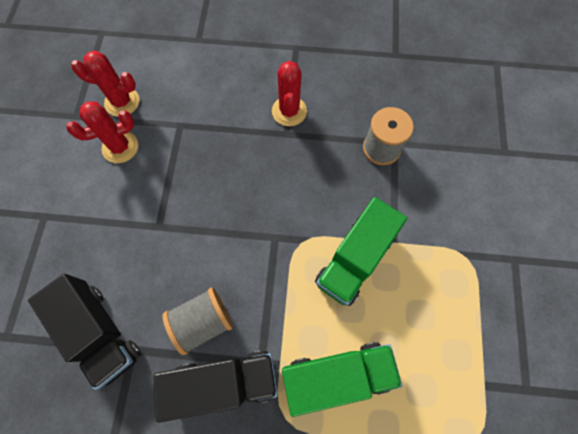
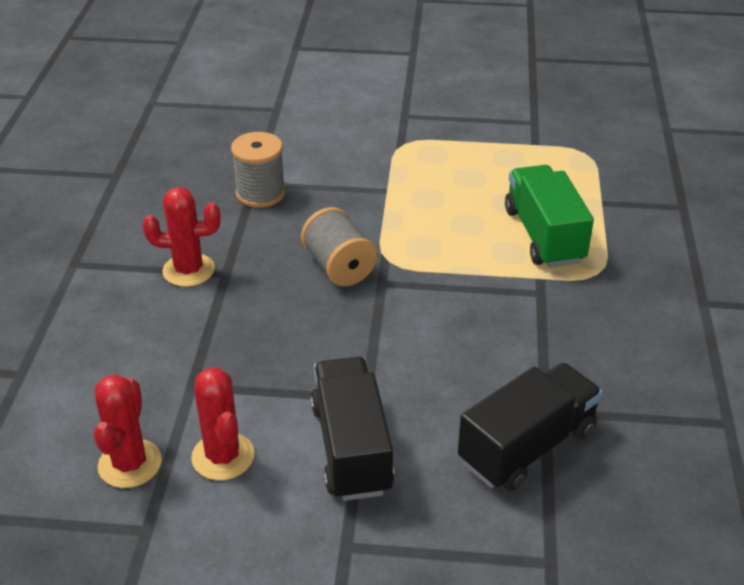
camera: 90 degrees left, 30 degrees down
(203, 322) = (499, 344): grey spool -> grey spool (339, 267)
(223, 382) = (568, 322): black truck -> black truck (351, 448)
(355, 259) = (409, 219): green truck -> none

